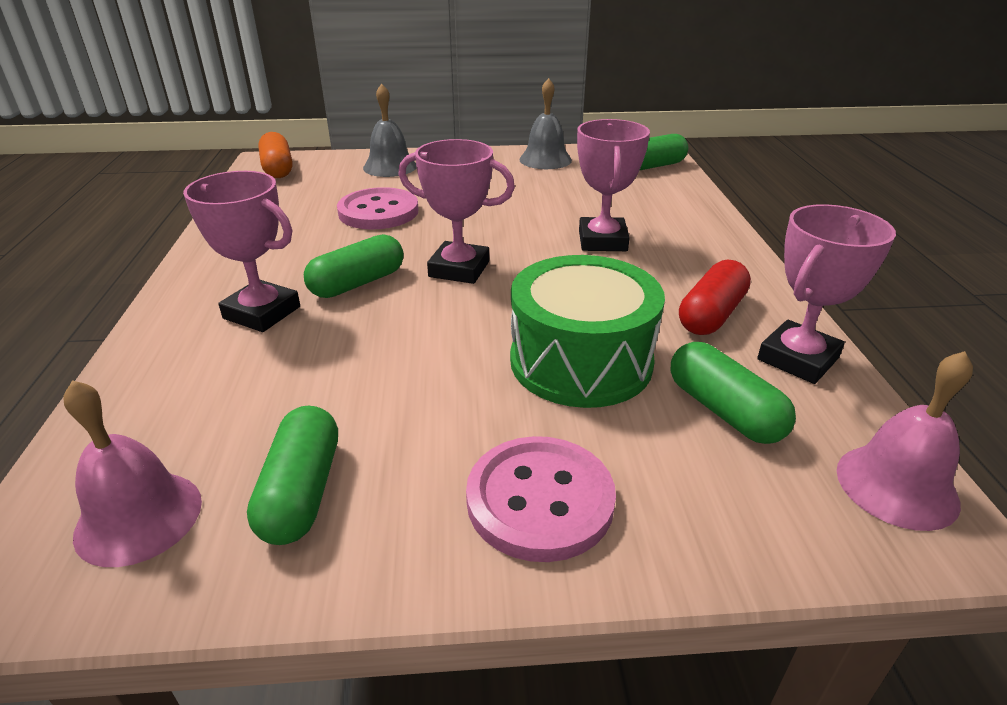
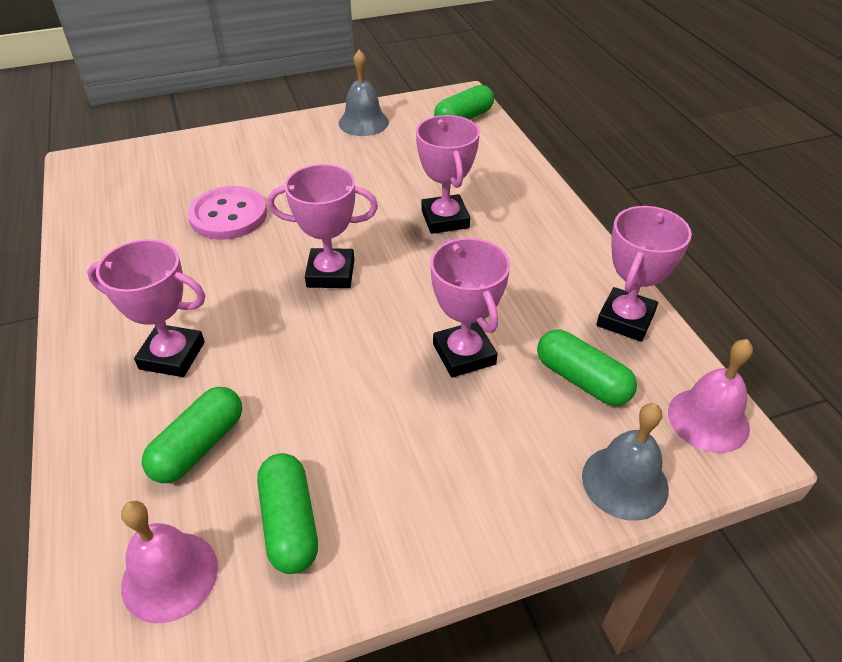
camera: 15 degrees left, 10 degrees up
(278, 168) = (100, 172): orange capsule -> none
(357, 283) = (245, 306): green capsule -> green capsule (199, 446)
(390, 167) = (215, 153): grey bell -> grey bell (625, 482)
(540, 500) = (471, 488): pink button -> none
(581, 361) = (464, 354): green drum -> pink trophy
(711, 314) = (553, 286): red capsule -> none

